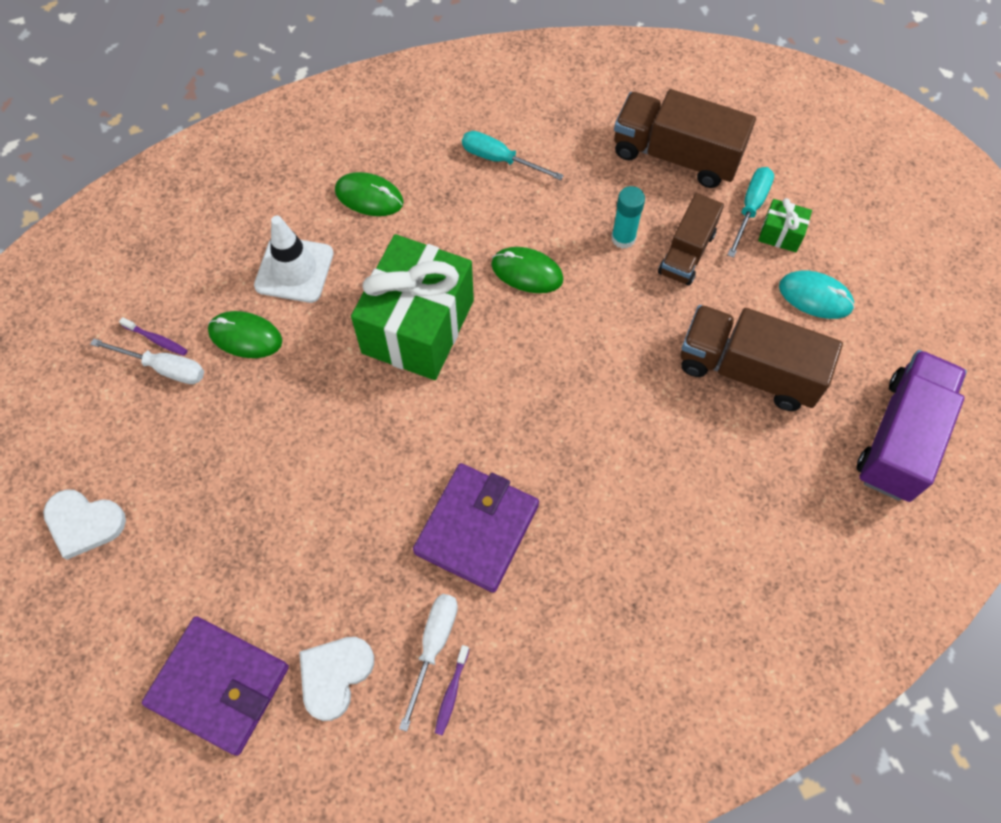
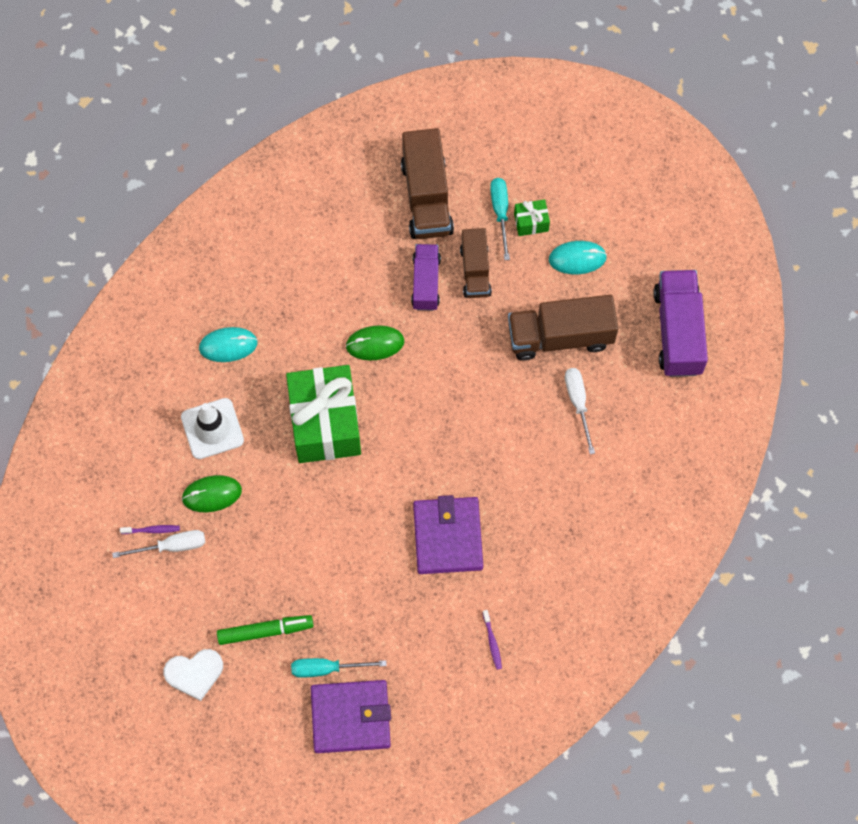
camera: 30 degrees left, 5 degrees up
(195, 520) = (265, 631): none -> green marker
(334, 675) = (416, 672): white heart -> none
(369, 197) = (228, 345): green mouse -> turquoise mouse
(433, 646) = (465, 622): white screwdriver -> white screwdriver (578, 403)
(499, 159) = (303, 266): turquoise screwdriver -> turquoise screwdriver (326, 668)
(623, 238) = (426, 282): turquoise glue stick -> purple truck
(675, 155) = (426, 197): brown truck -> brown truck turned 90 degrees counterclockwise

